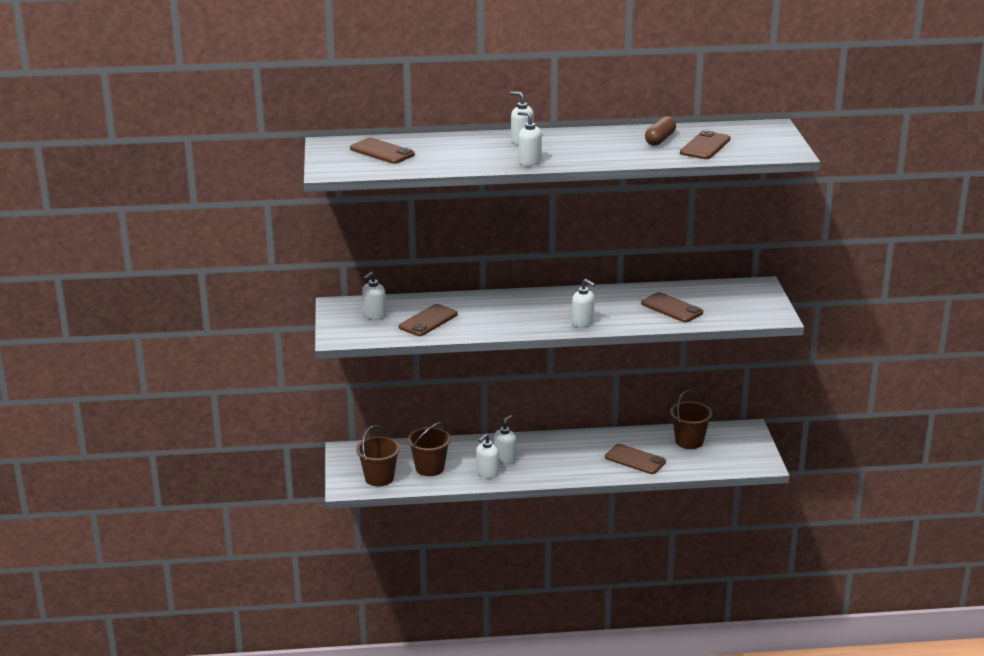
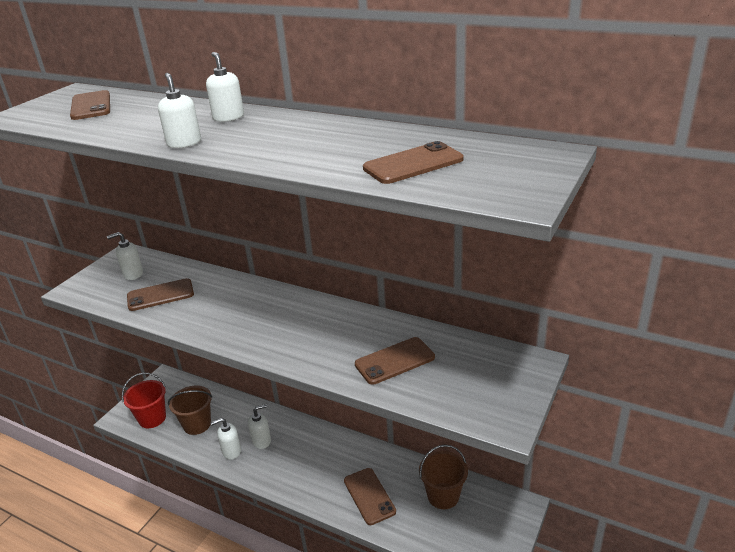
camera: 35 degrees right, 5 degrees up
(379, 478) = (152, 418): brown bucket -> red bucket
(583, 322) = (282, 347): white soap dispenser -> none
(660, 139) = (373, 144): brown capsule -> none
(672, 308) = (395, 361): brown phone -> brown phone turned 75 degrees clockwise

